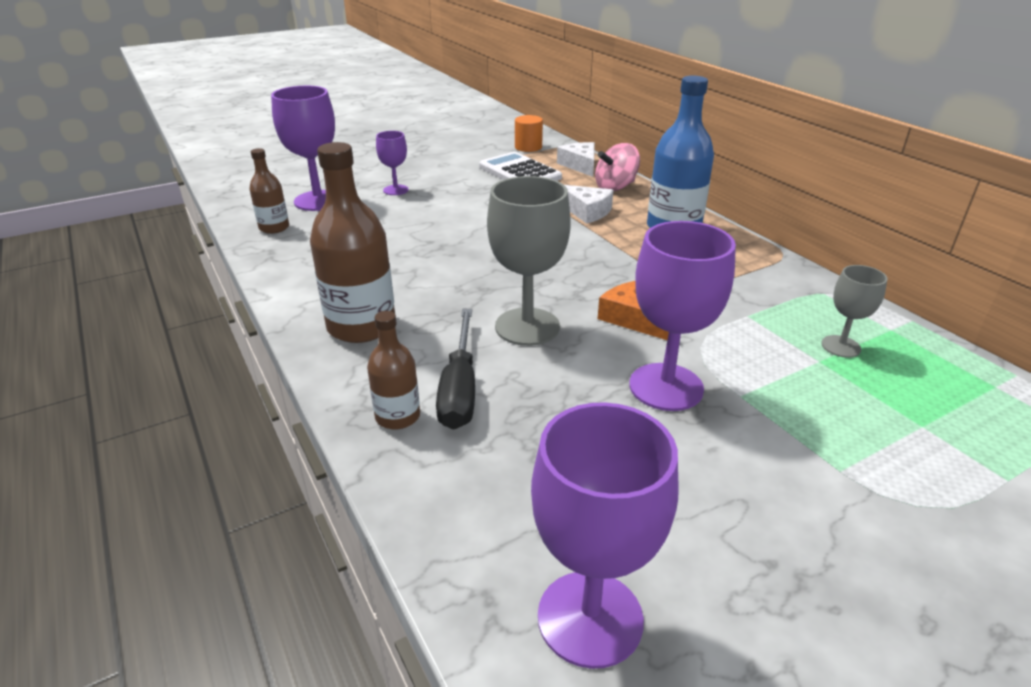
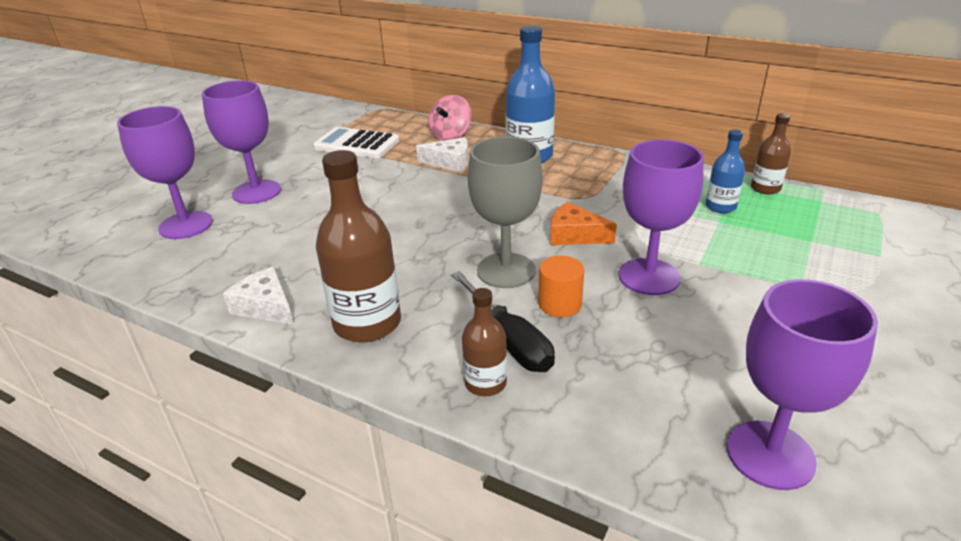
camera: 30 degrees left, 0 degrees up
(274, 228) = (168, 266): brown bottle -> brown bottle (765, 188)
(395, 190) = (256, 192): purple goblet -> purple goblet, size x1.83
(528, 147) = (339, 120): orange cylinder -> orange cylinder (560, 304)
(580, 165) = (402, 124): white cheese -> white cheese (265, 306)
(840, 346) = (720, 207): grey goblet -> blue bottle

